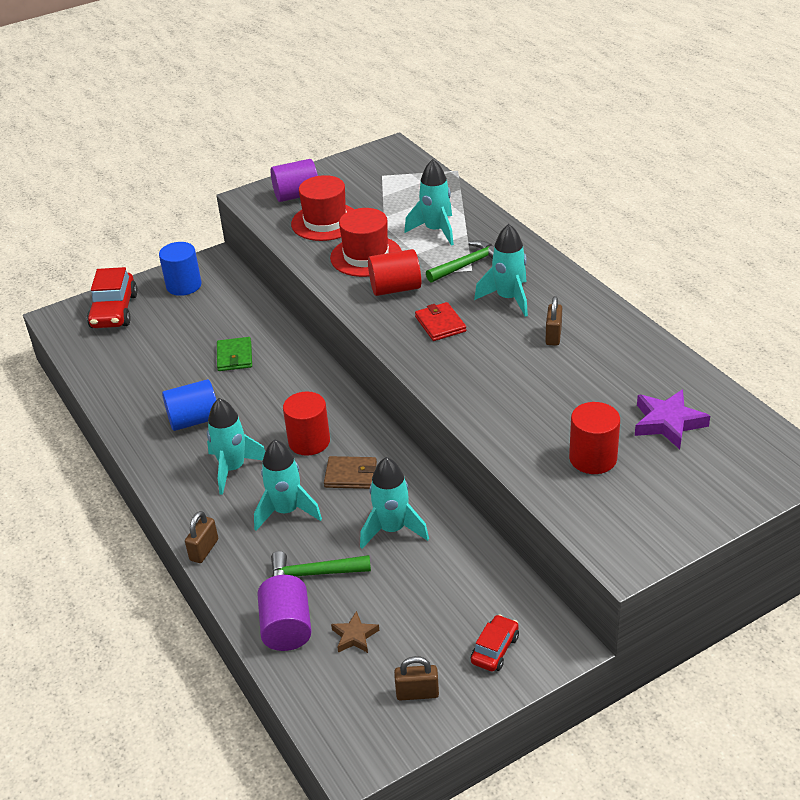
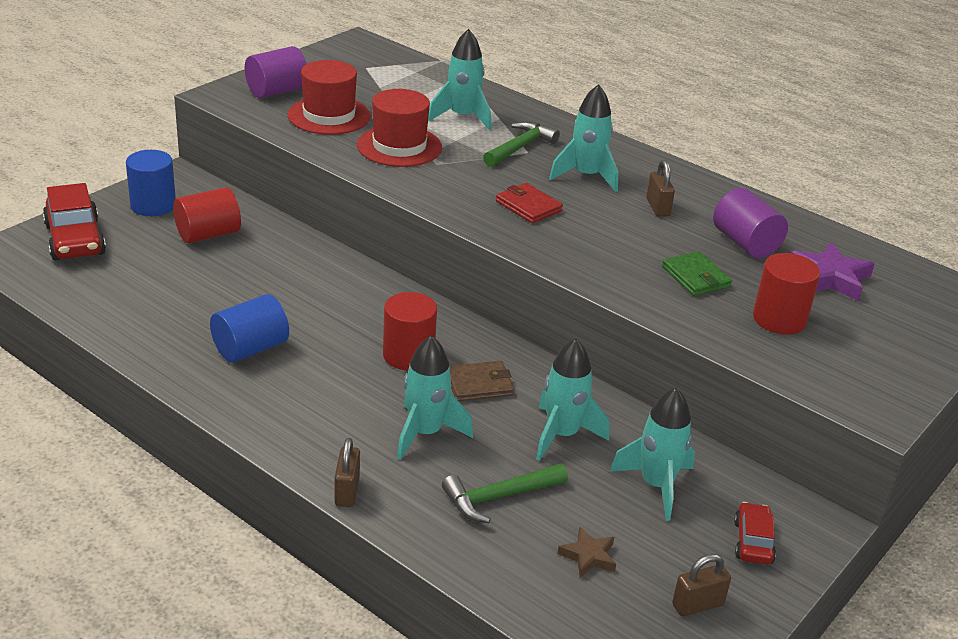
camera: 25 degrees left, 5 degrees down
(233, 469) = (331, 396): turquoise rocket -> turquoise rocket (656, 485)
(234, 356) = (263, 275): green wallet -> green wallet (696, 277)
(287, 628) = (502, 562): purple cylinder -> purple cylinder (745, 243)
(395, 288) = (454, 175): red cylinder -> red cylinder (208, 234)

